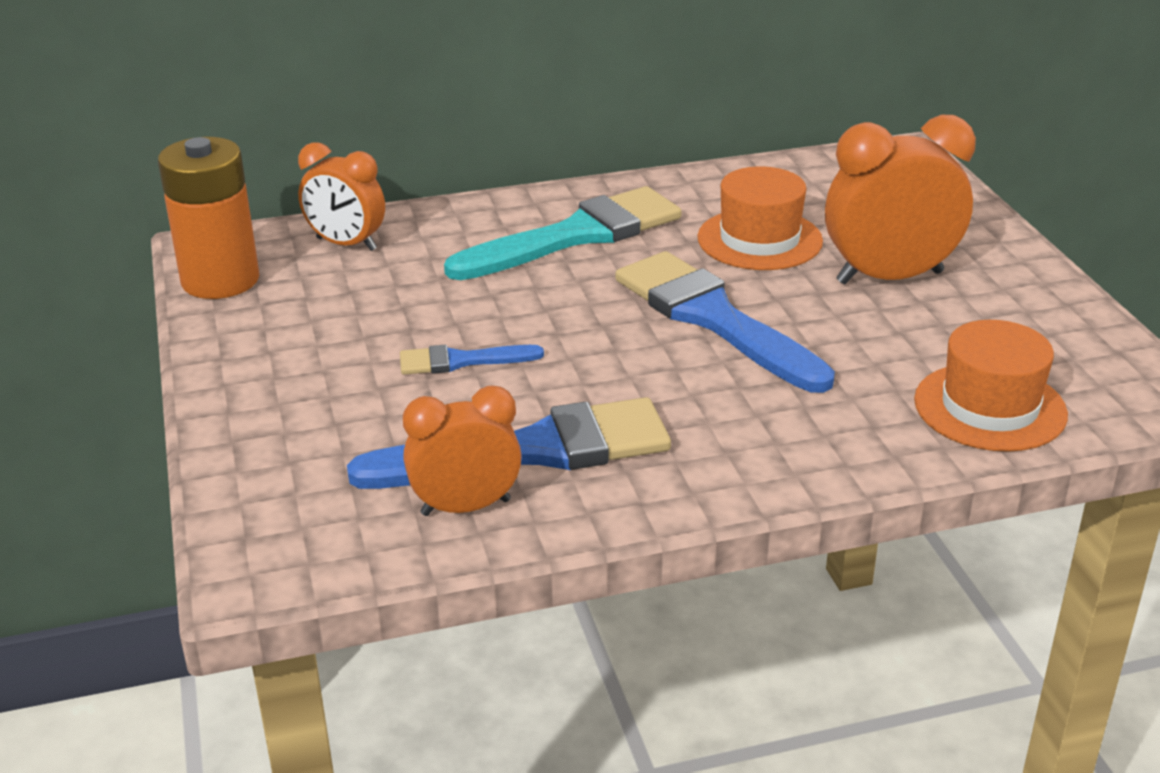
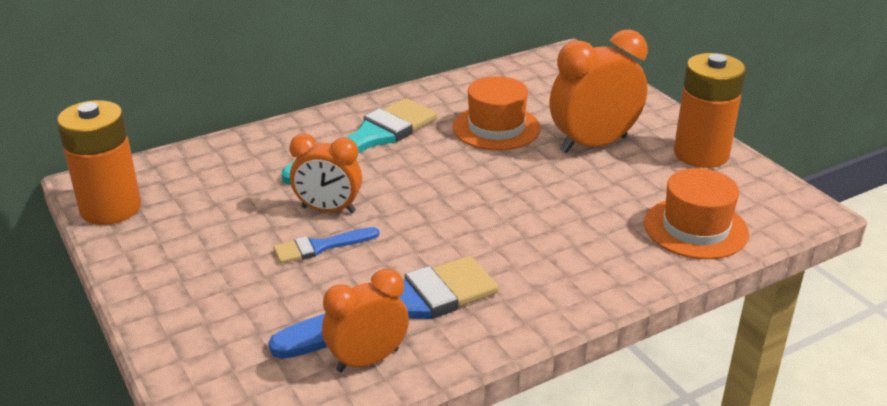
camera: 15 degrees left, 0 degrees up
(346, 244) = (199, 167): orange clock -> orange clock (328, 210)
(713, 318) = (487, 189): blue brush -> none
(1044, 309) = (701, 154): none -> orange battery

